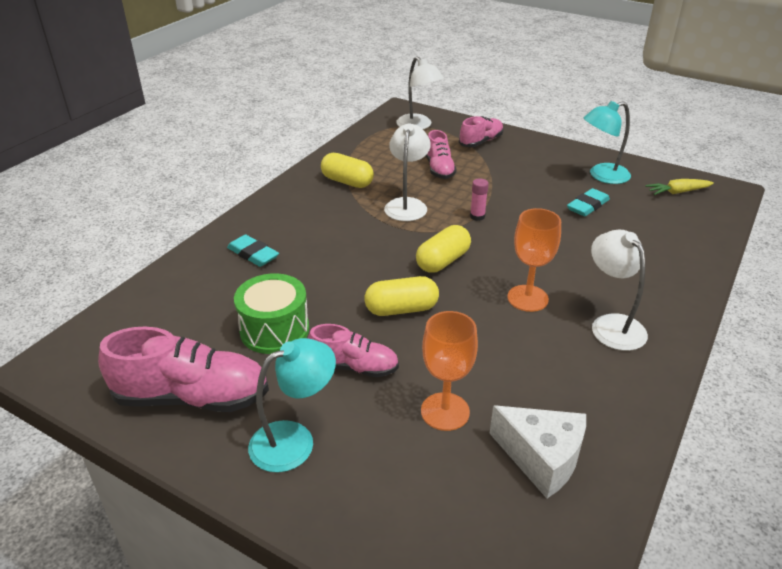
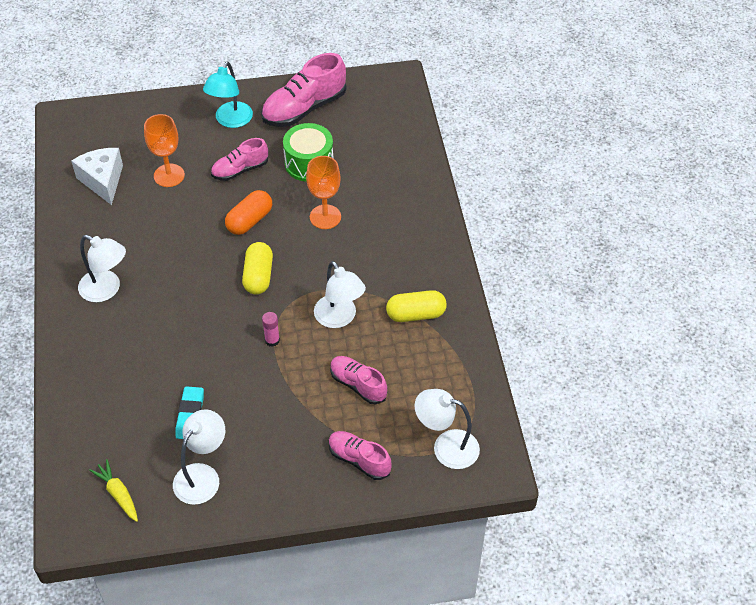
camera: 140 degrees right, 15 degrees up
(253, 254) = (391, 202): turquoise eraser -> none
(401, 309) = (249, 221): yellow capsule -> orange capsule
(481, 142) = (359, 460): pink shoe -> pink shoe turned 120 degrees clockwise
(527, 298) = (175, 279): orange goblet -> orange goblet (325, 217)
(541, 458) = (103, 181): white cheese -> white cheese turned 75 degrees clockwise
(602, 176) = (202, 476): turquoise lamp -> white lamp
(677, 192) = (118, 494): yellow carrot -> yellow carrot turned 75 degrees counterclockwise

